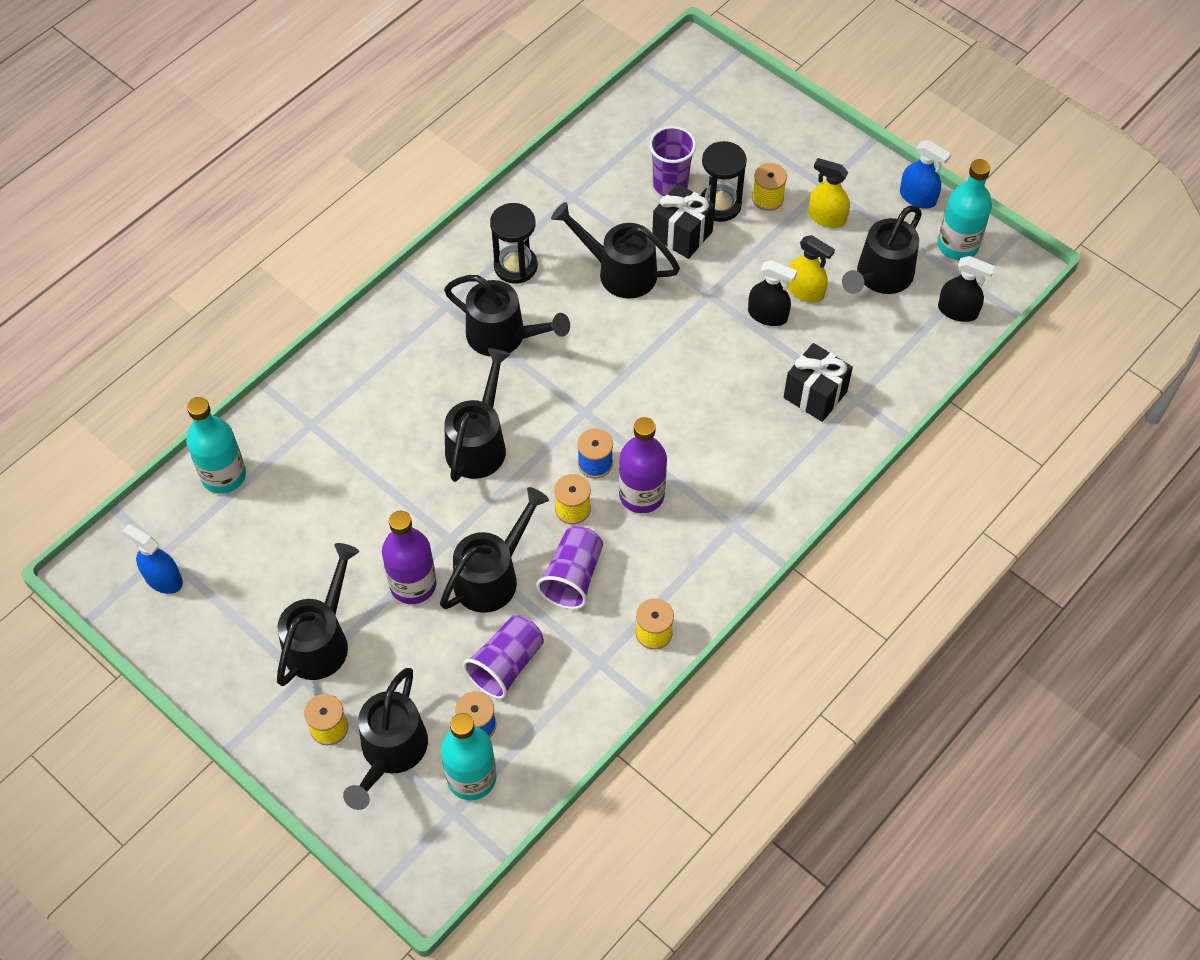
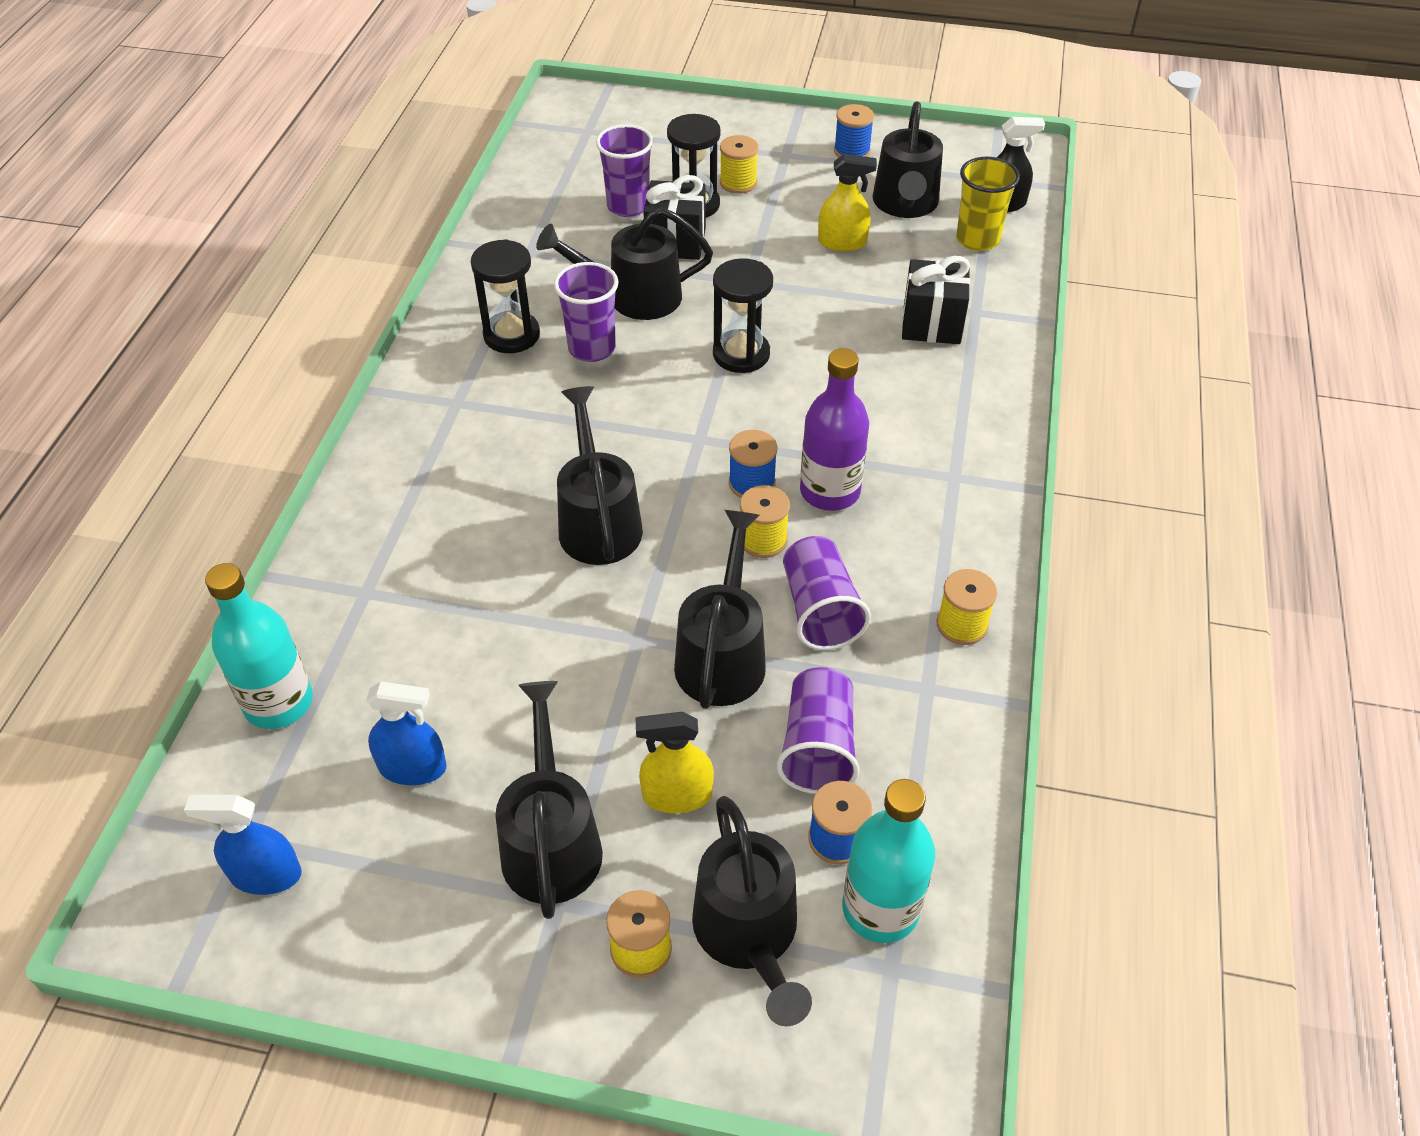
camera: 30 degrees left, 10 degrees down
(413, 584) = (629, 712): purple bottle -> none
(504, 336) = (548, 404): black watering can -> none
(562, 303) = (592, 348): none -> purple cup
(660, 356) = (741, 354): none -> black hourglass
(767, 315) = (823, 276): black spray bottle -> none
(826, 217) = (810, 177): yellow spray bottle -> yellow spray bottle (677, 795)
(879, 205) = (852, 151): none -> blue spool
(910, 335) = (977, 239): none -> yellow cup
(917, 197) = (882, 133): blue spray bottle -> blue spray bottle (412, 767)
(957, 245) = (954, 155): turquoise bottle -> none

